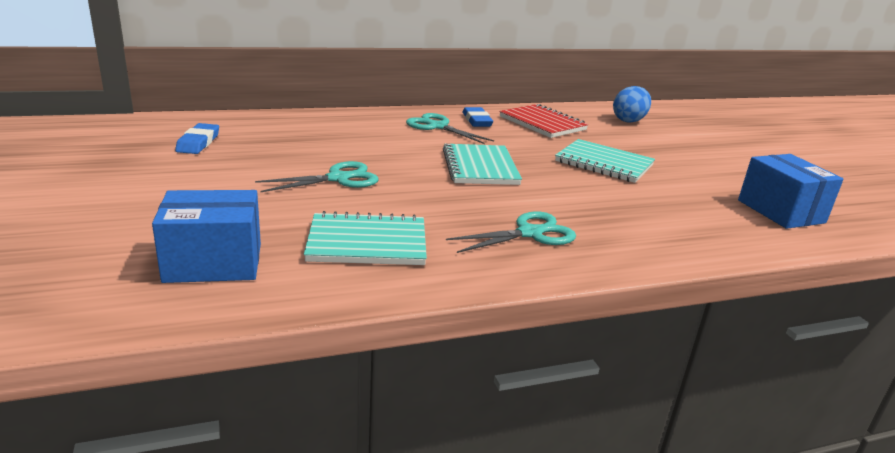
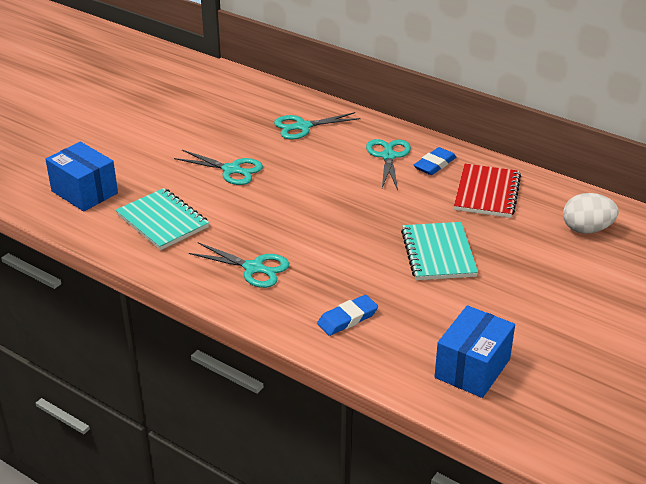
camera: 55 degrees right, 10 degrees up
(198, 143) = (209, 102): blue eraser -> blue eraser (347, 318)
(330, 131) = (303, 127): none -> turquoise scissors
(480, 167) = (335, 207): turquoise notebook -> none
(629, 120) = (586, 229): blue egg -> white egg

